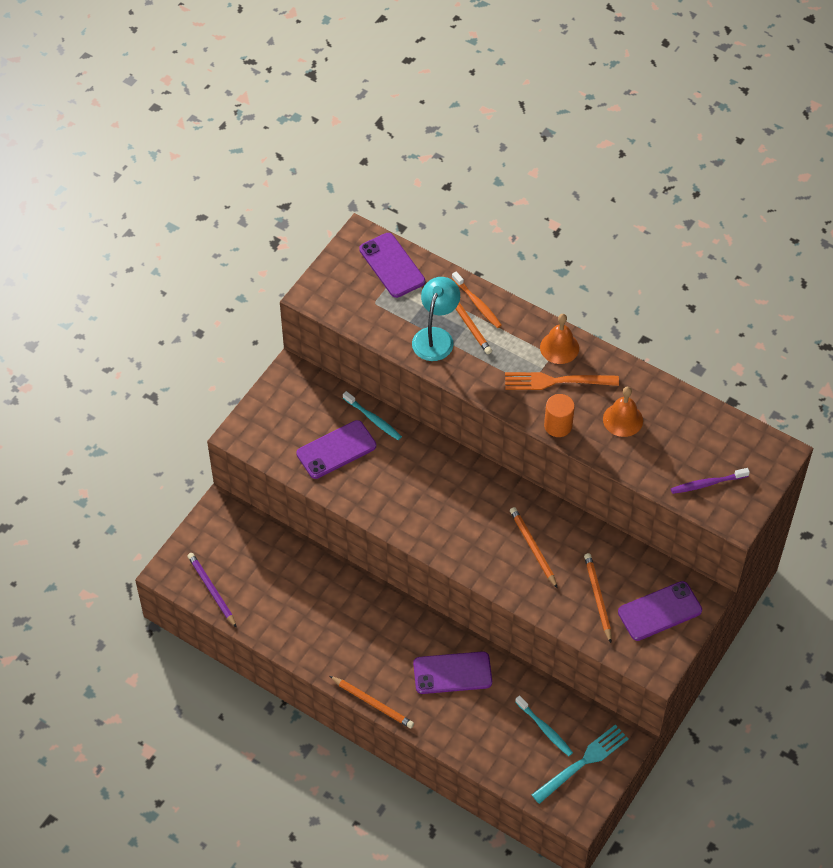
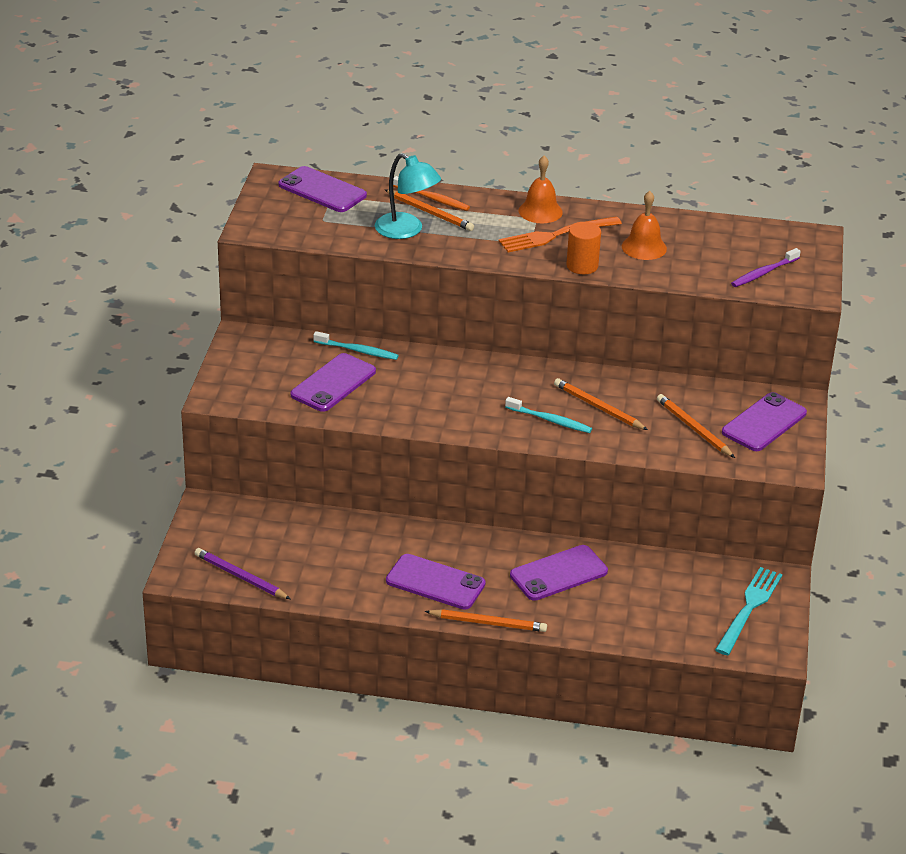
camera: 25 degrees left, 20 degrees down
(353, 648) = (435, 582): none -> purple phone
(435, 337) = (406, 231): turquoise lamp -> turquoise lamp turned 135 degrees clockwise
(544, 729) = (689, 592): turquoise toothbrush -> turquoise toothbrush (550, 420)

